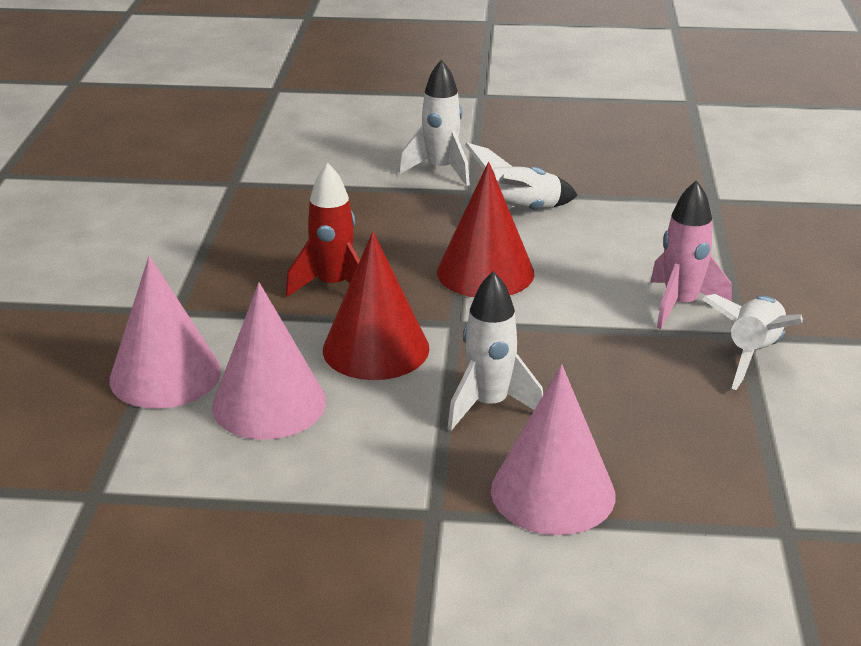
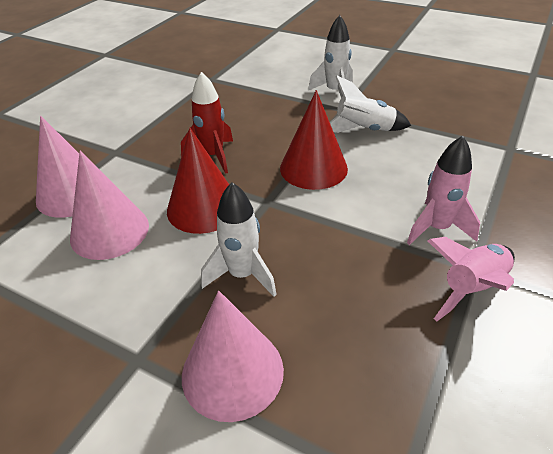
camera: 25 degrees right, 10 degrees up
(752, 354) = (471, 289): white rocket -> pink rocket

